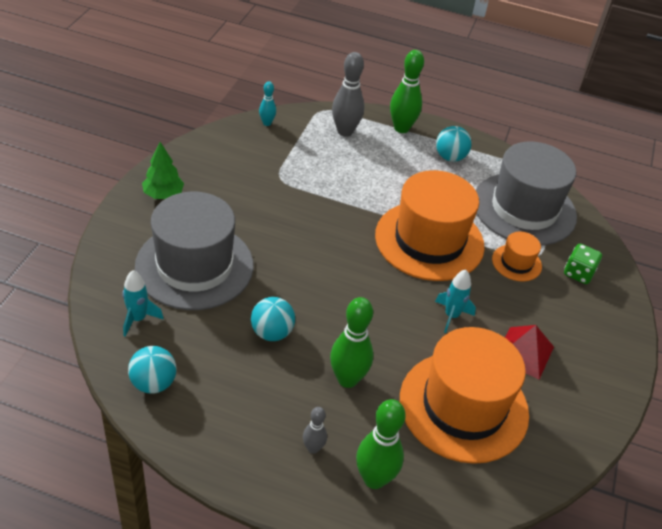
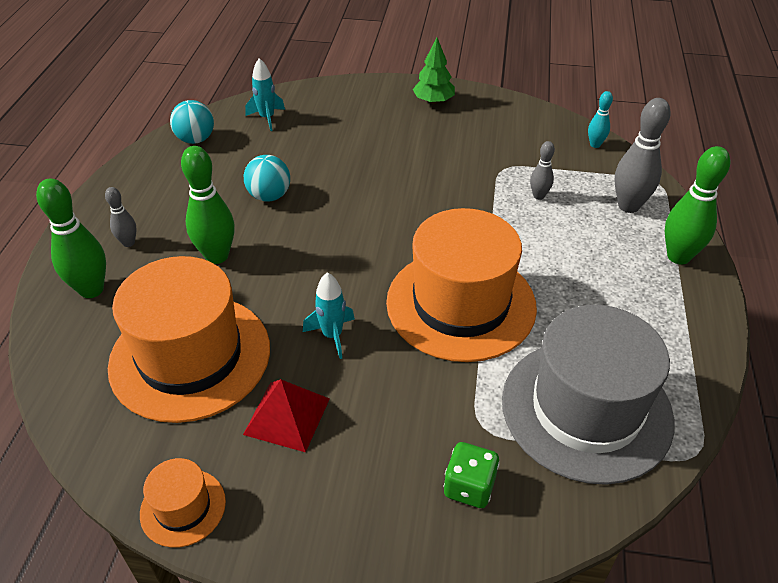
camera: 85 degrees right, 0 degrees up
(194, 266) = (343, 136): grey hat -> none
(321, 170) = (538, 196): none -> grey bowling pin
(450, 157) = (651, 313): turquoise ball -> none
(516, 263) = (459, 402): orange hat -> orange hat (183, 507)

